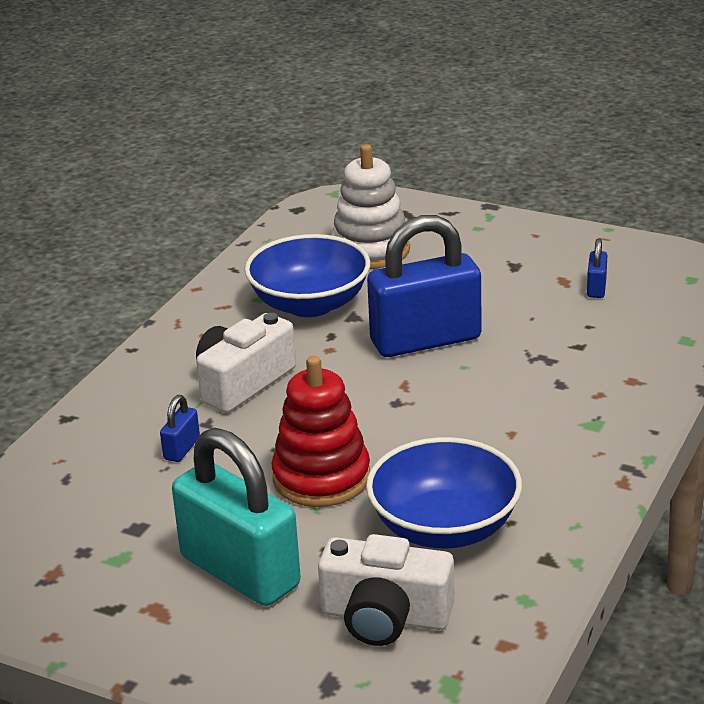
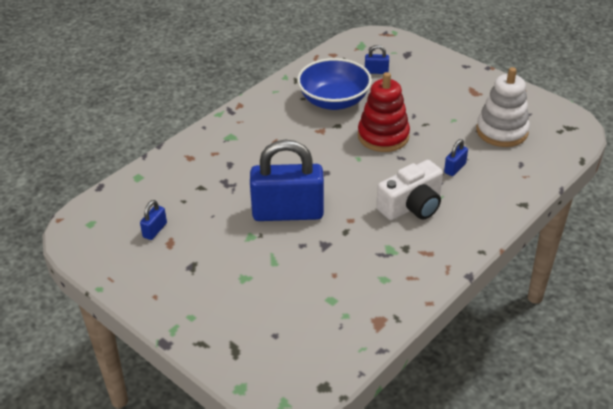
camera: 165 degrees left, 10 degrees up
(240, 571) = (434, 100): turquoise padlock -> none
(310, 304) = (350, 263): blue bowl -> none
(370, 250) = (285, 311): white stacking toy -> white stacking toy (502, 131)
(385, 617) = (376, 71): white camera -> blue padlock

